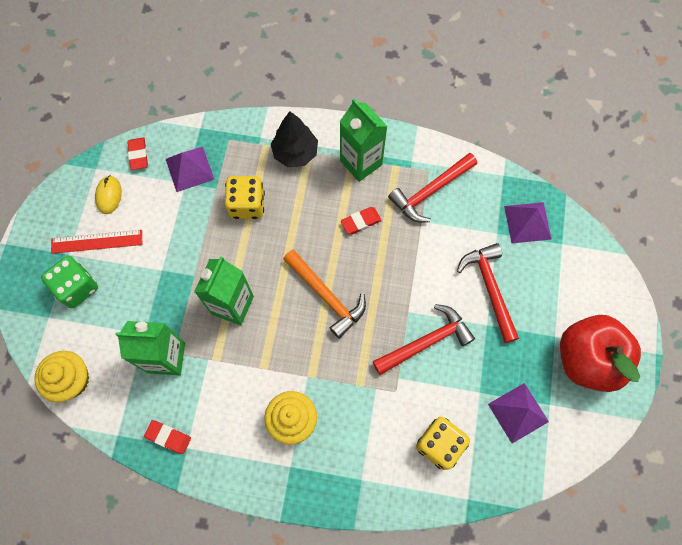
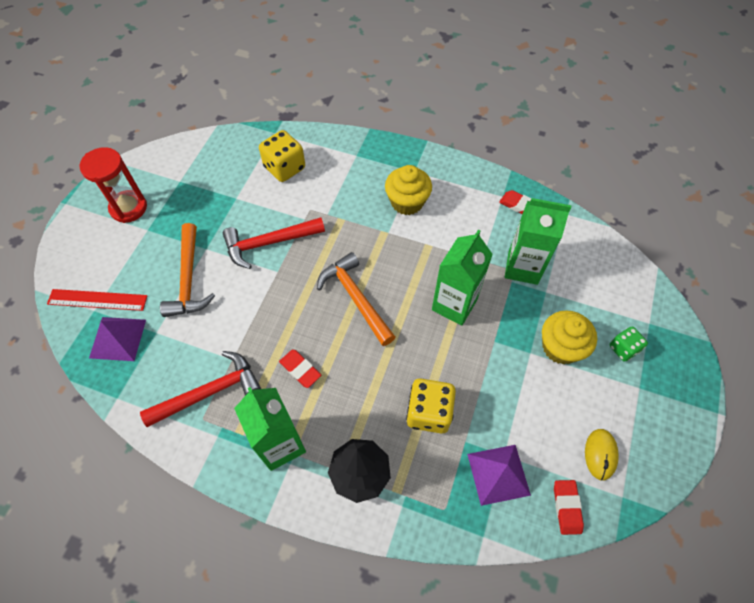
camera: 170 degrees left, 10 degrees down
(71, 380) = (615, 262): yellow cupcake -> yellow cupcake (560, 347)
(77, 287) = (623, 349): green dice -> green dice, size x0.60
(97, 241) = (608, 397): red ruler -> red ruler (97, 300)
(361, 222) = (300, 369): red eraser -> red eraser turned 60 degrees clockwise
(490, 288) = (188, 279): red hammer -> orange hammer
(518, 413) = (209, 179): purple pyramid -> none
(587, 359) = (128, 208): red apple -> red hourglass

